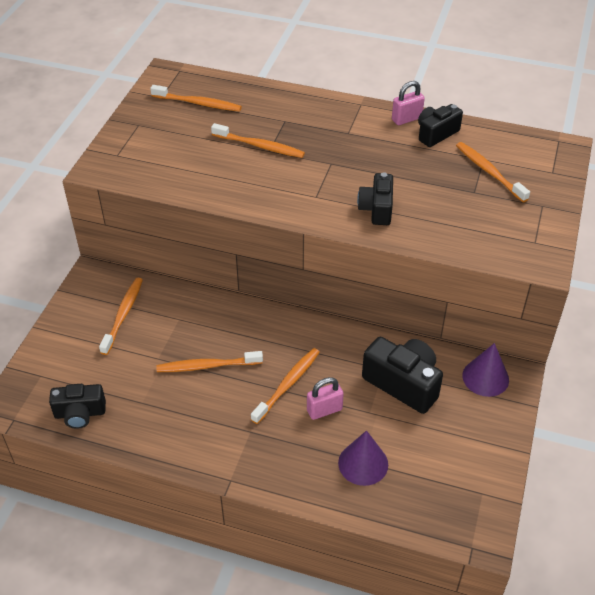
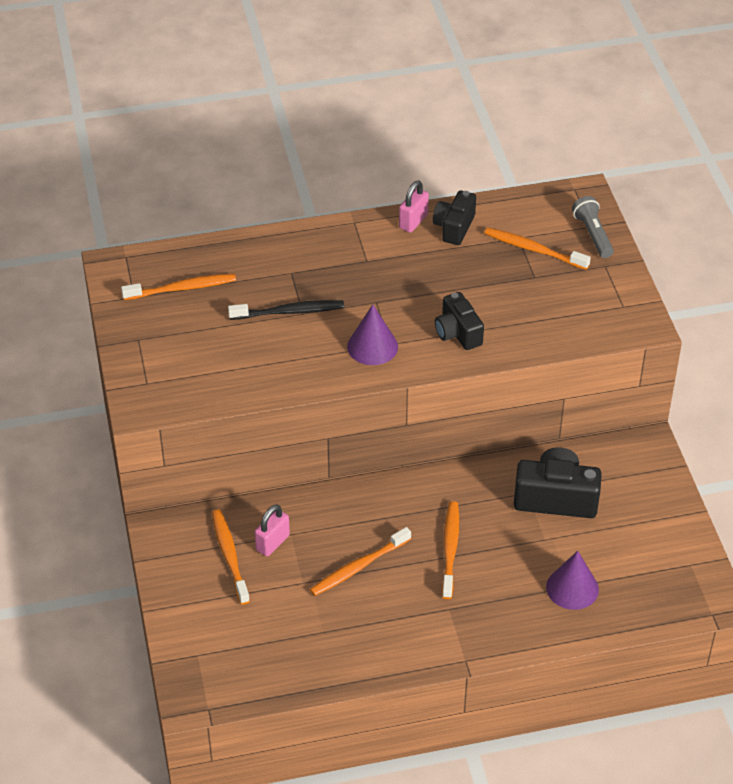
camera: 30 degrees left, 0 degrees up
(80, 413) = (271, 671): black camera -> none
(259, 146) = (289, 312): orange toothbrush -> black toothbrush
(324, 410) = (502, 556): pink padlock -> pink padlock (272, 543)
(485, 377) = (624, 458): purple cone -> purple cone (372, 346)
(549, 179) = (593, 234): none -> grey flashlight

